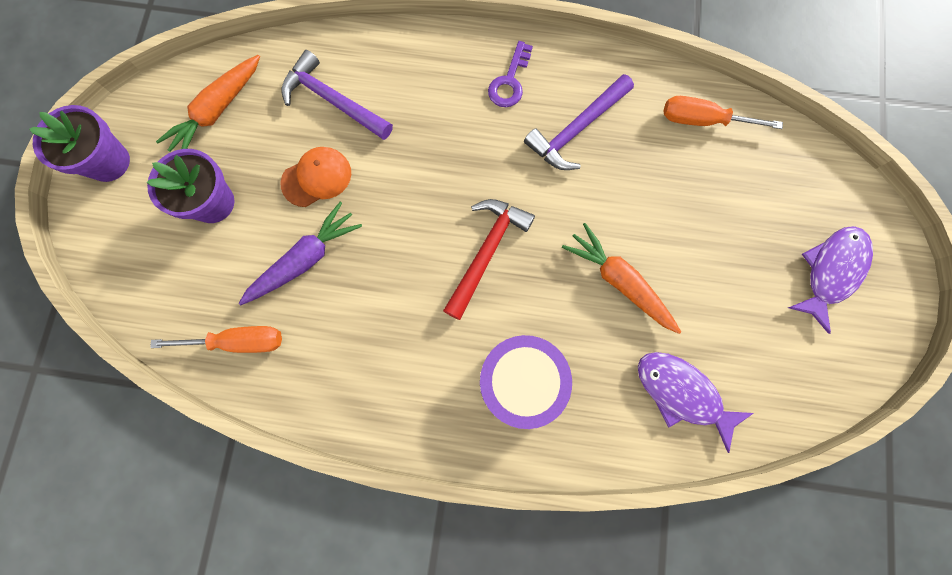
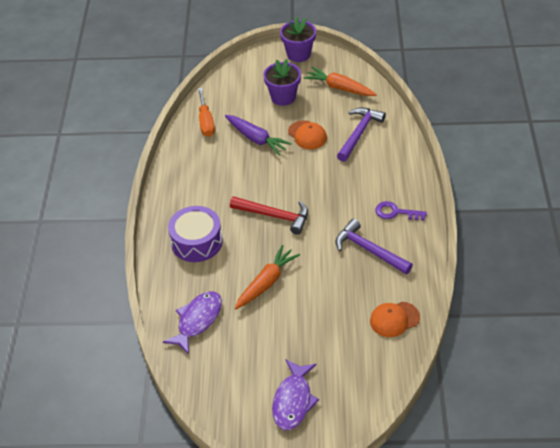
camera: 85 degrees right, 30 degrees down
(703, 120) = (394, 319): orange screwdriver -> orange cap
(830, 271) = (293, 401): purple fish -> purple fish turned 75 degrees clockwise

